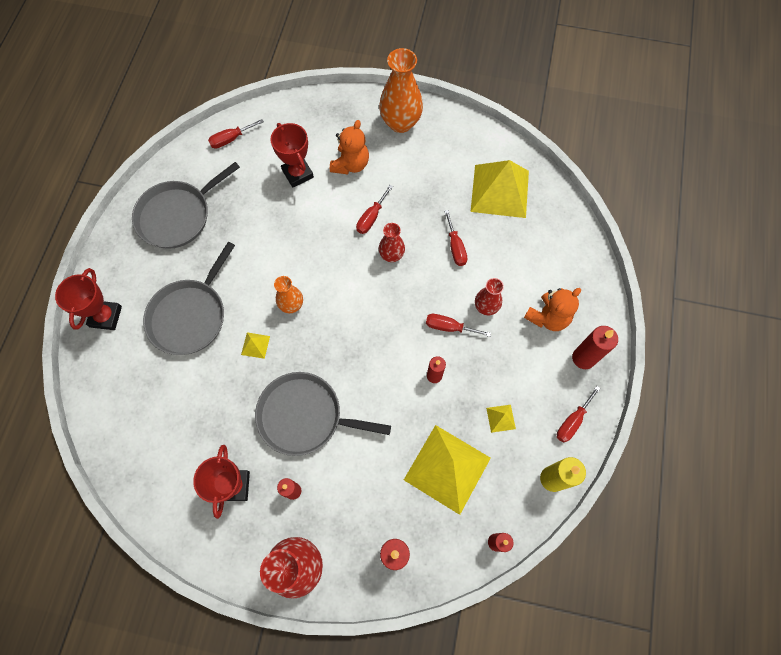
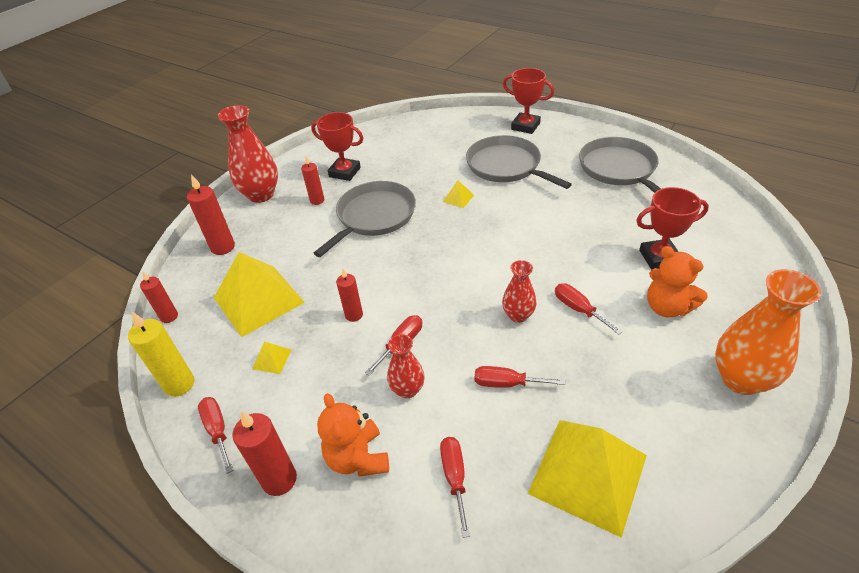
camera: 115 degrees right, 25 degrees down
(231, 139) = (718, 214): red screwdriver -> red screwdriver (455, 478)
(291, 305) = (488, 226): orange vase -> none

